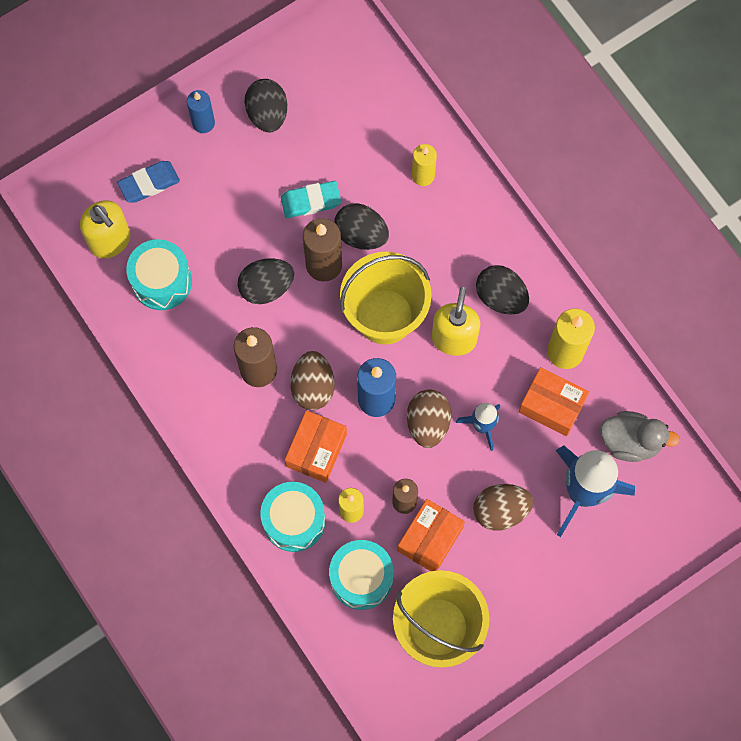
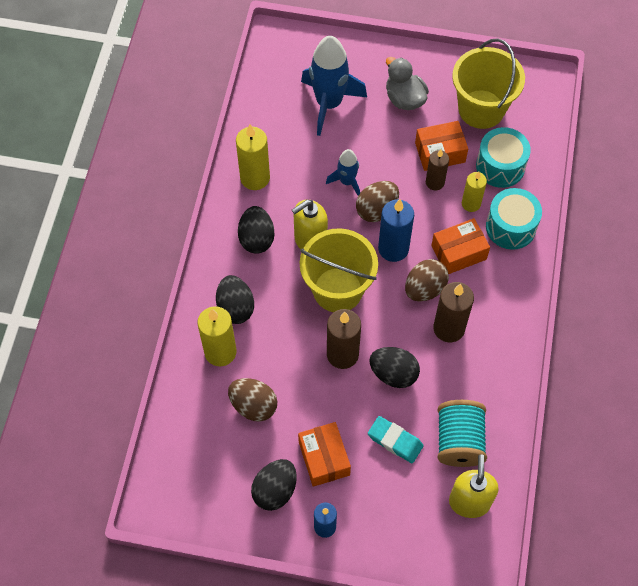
camera: 135 degrees left, 10 degrees down
(149, 183) = (404, 518): blue eraser -> none
(162, 281) = (459, 441): turquoise drum -> turquoise spool
(311, 201) = (308, 402): turquoise eraser -> turquoise eraser (395, 441)
(361, 234) = (299, 351): black egg -> black egg (235, 308)
(423, 175) = (220, 352): yellow candle -> yellow candle, size x1.55
(500, 510) = (384, 133): brown egg -> brown egg (253, 406)
(551, 406) = (295, 158): orange box -> orange box (324, 458)
(630, 441) = (274, 105): grey duck -> grey duck (404, 99)

